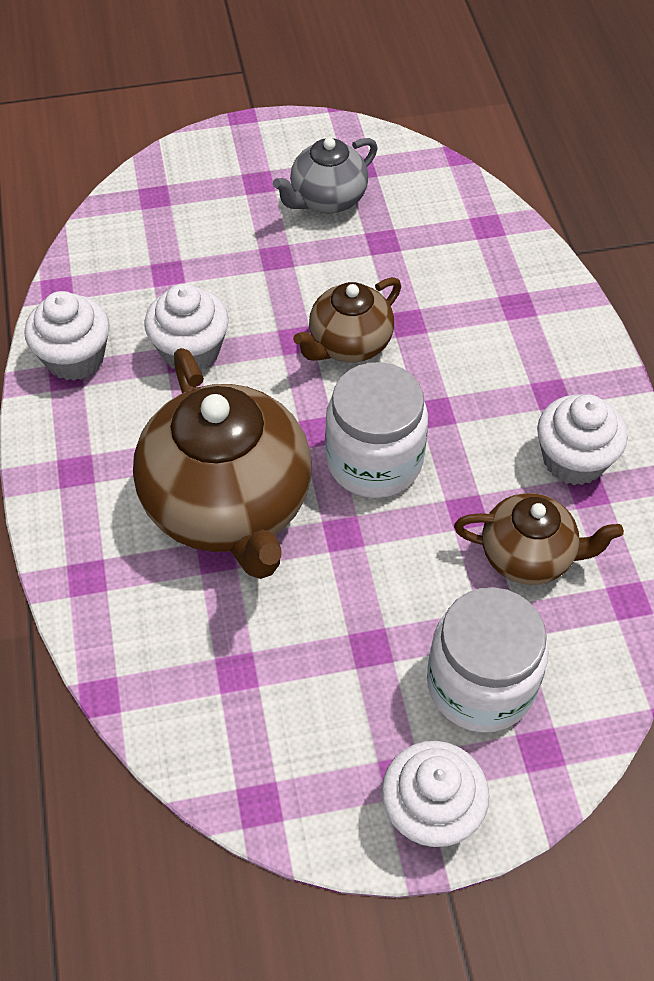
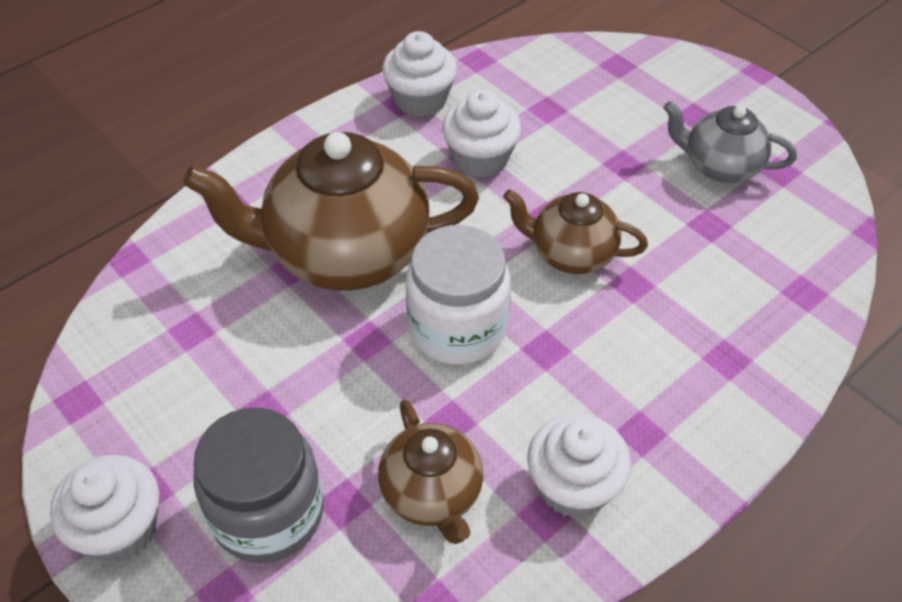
camera: 60 degrees right, 5 degrees down
(229, 506) = (344, 253): brown teapot -> brown teapot turned 45 degrees clockwise
(480, 684) = (268, 513): white jar -> grey jar

